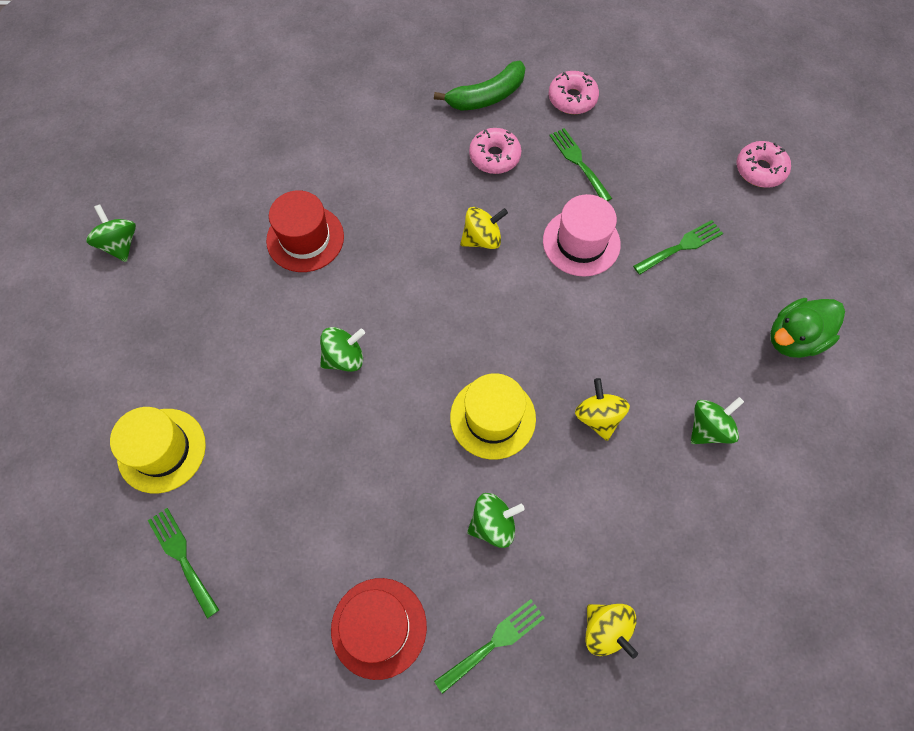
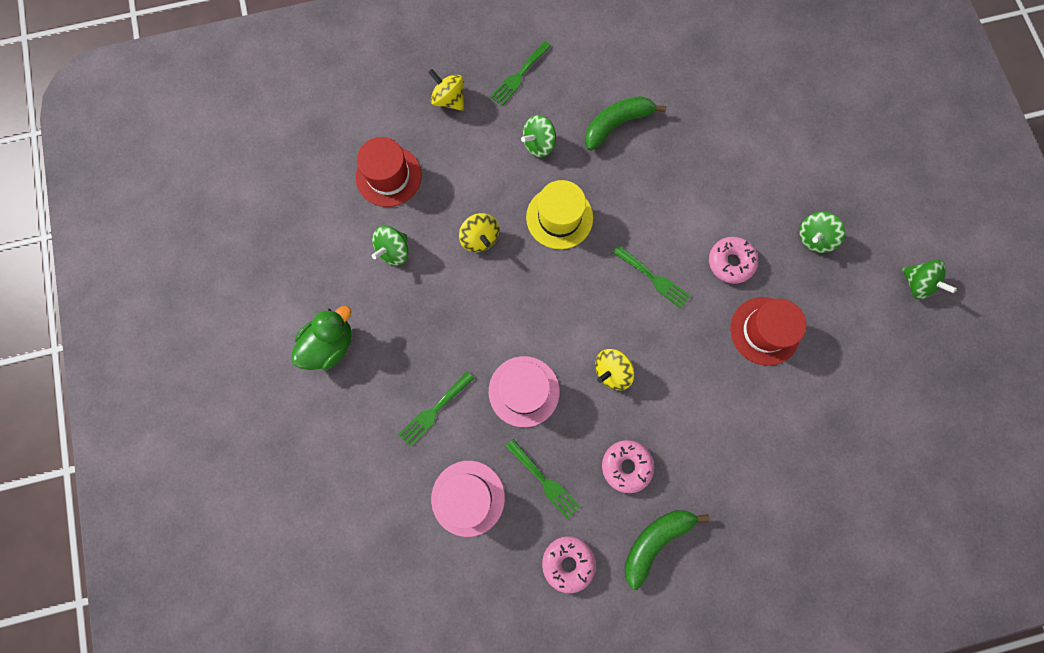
camera: 165 degrees right, 10 degrees up
(162, 450) = (790, 134): yellow hat -> none
(182, 557) = (739, 73): green fork -> green fork (654, 278)
(344, 357) = (688, 235): green spinning top -> green spinning top (813, 238)
(379, 525) = (617, 124): none -> green banana
(379, 627) = (595, 66): red hat -> red hat (388, 176)
(657, 166) = (468, 498): none -> pink hat
(760, 170) = (367, 520): pink donut -> pink donut (730, 262)

